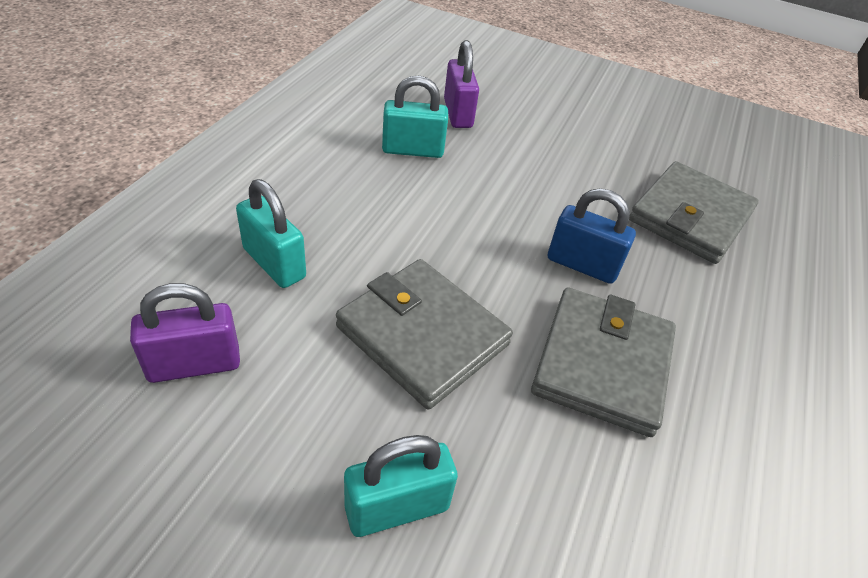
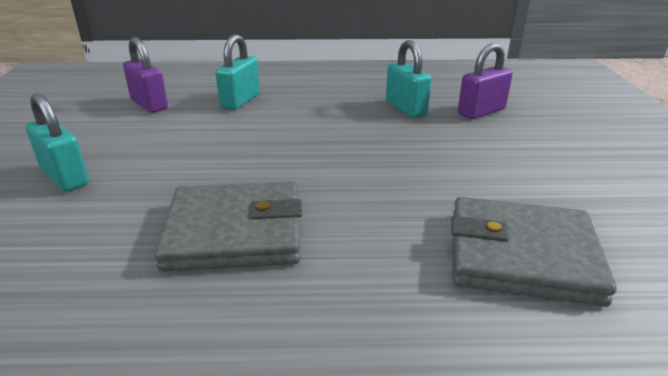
camera: 70 degrees right, 15 degrees down
(422, 335) = (212, 153): grey wallet -> none
(582, 265) = (354, 200): blue padlock -> none

